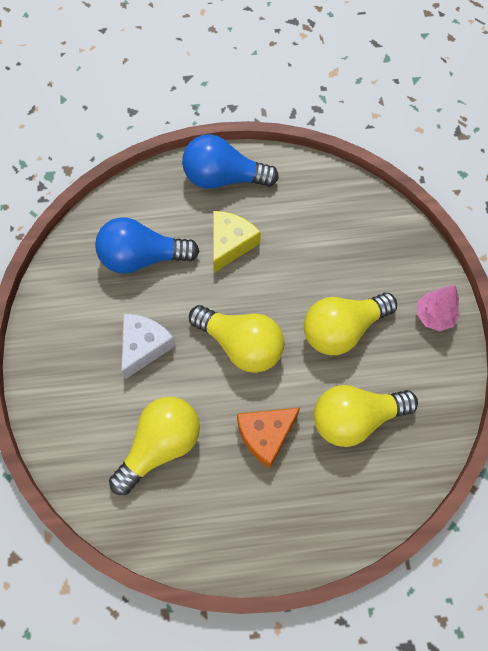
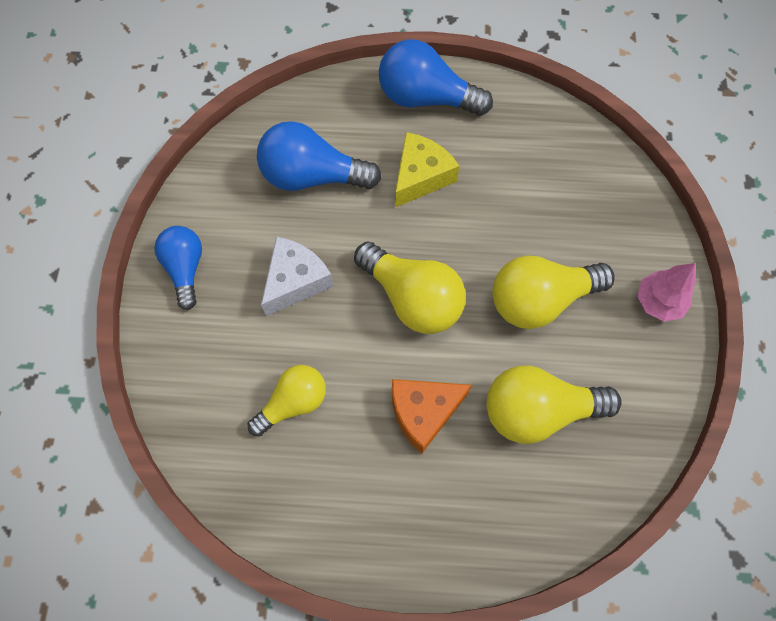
camera: 10 degrees right, 0 degrees up
(52, 351) = (185, 269): none -> blue light bulb
(160, 446) = (293, 403): yellow light bulb -> yellow light bulb, size x0.65

